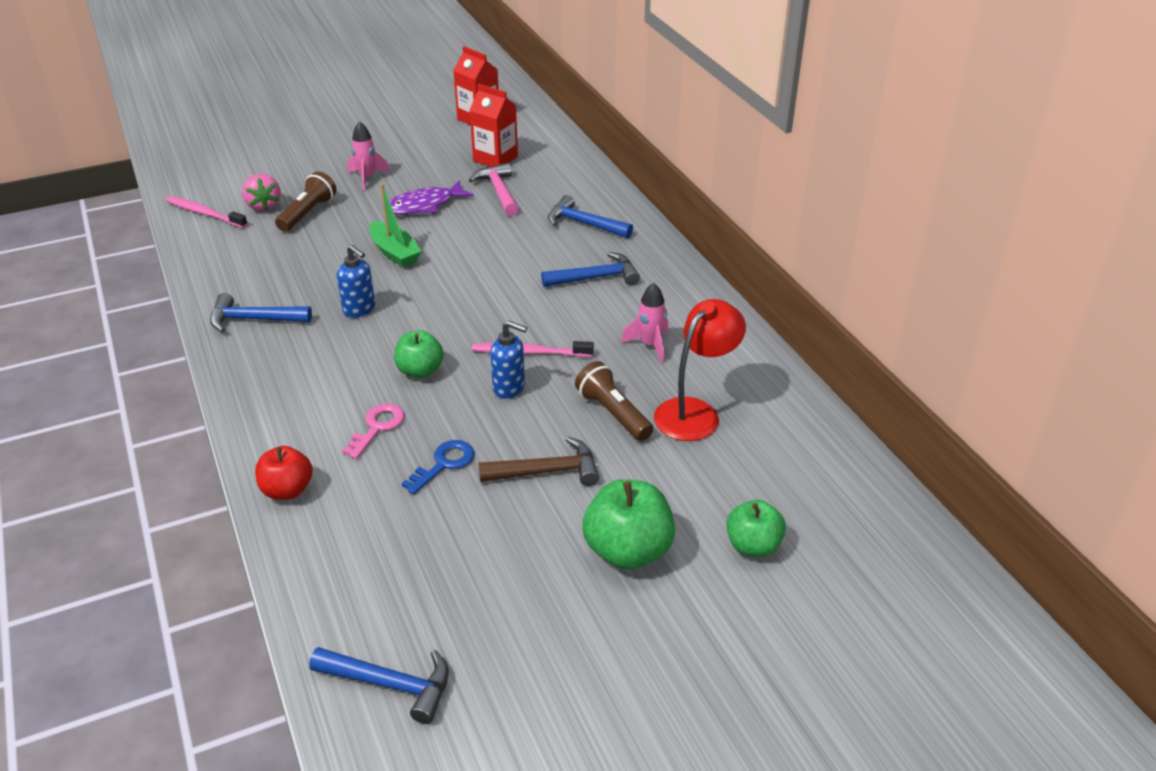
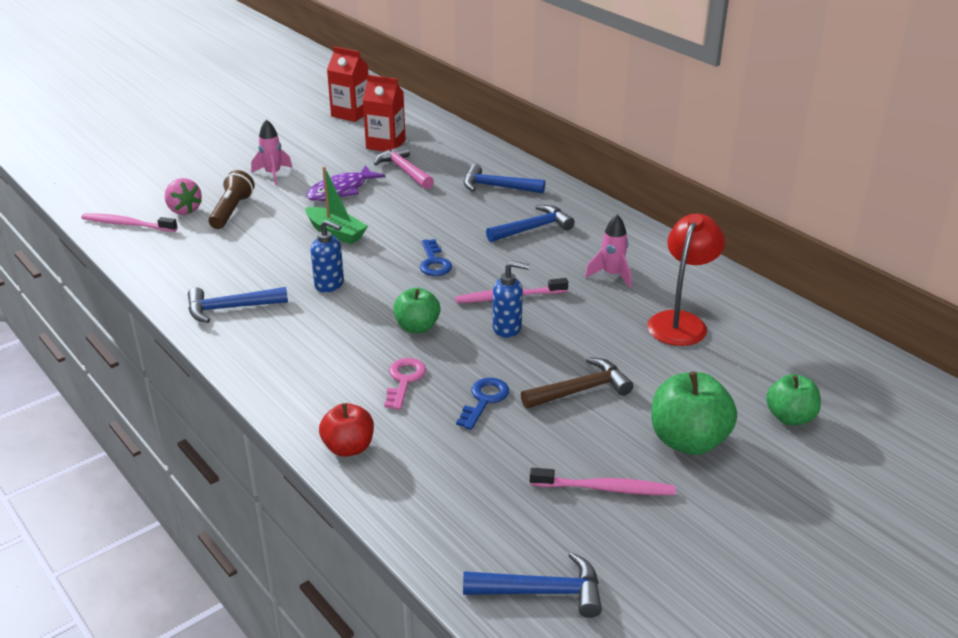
camera: 15 degrees left, 5 degrees down
(474, 301) = (434, 262): none -> blue key
(513, 586) = (605, 488): none -> pink toothbrush
(613, 413) = (611, 334): brown flashlight -> none

